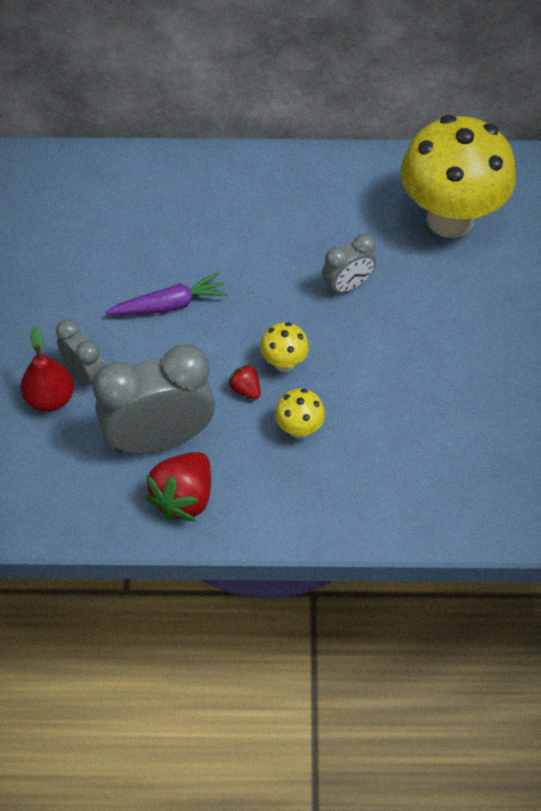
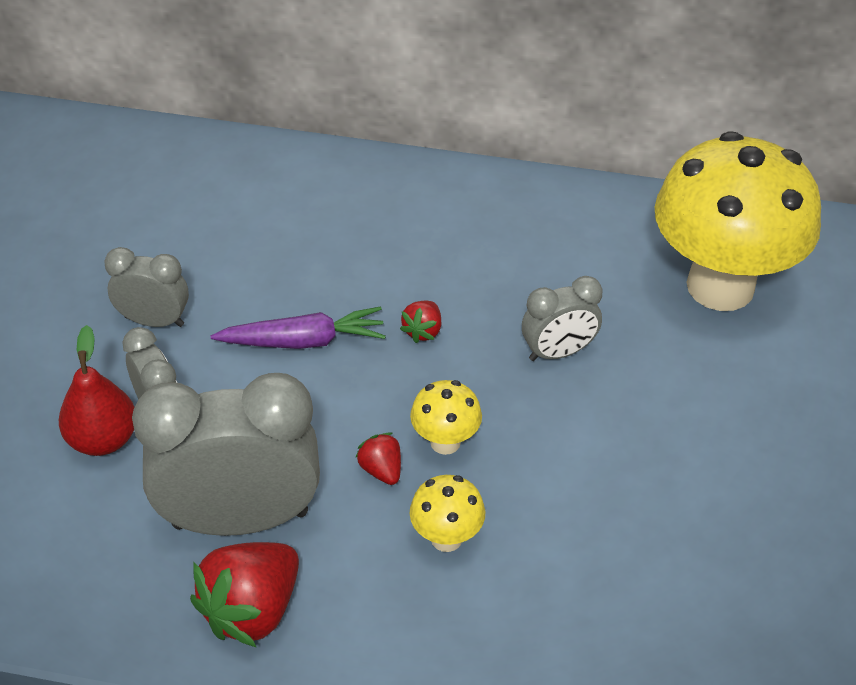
camera: 10 degrees right, 10 degrees down
(60, 306) = (154, 321): none -> grey clock
(251, 284) = (423, 331): none -> red strawberry

